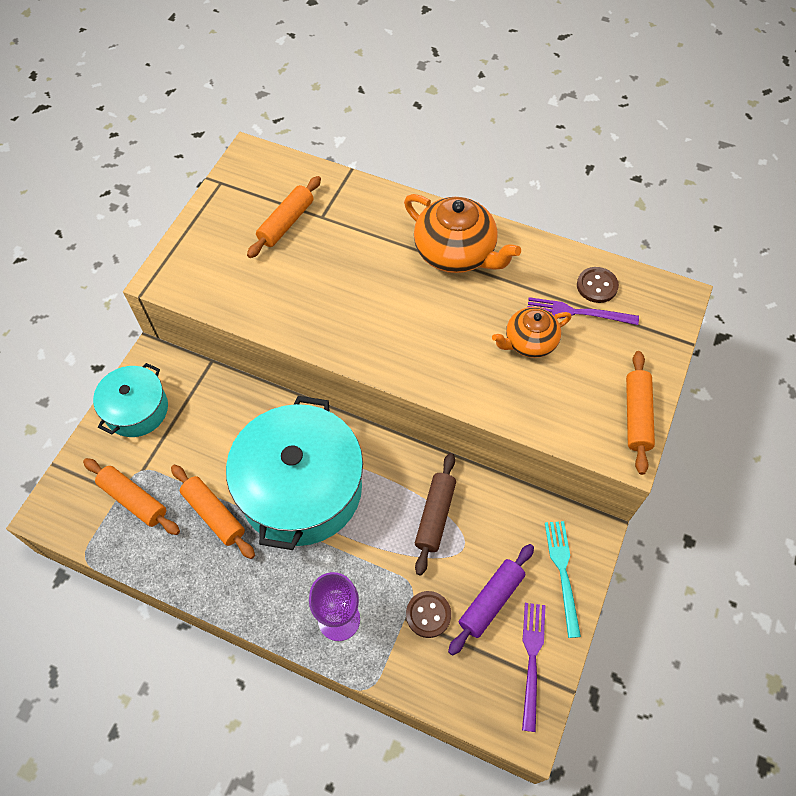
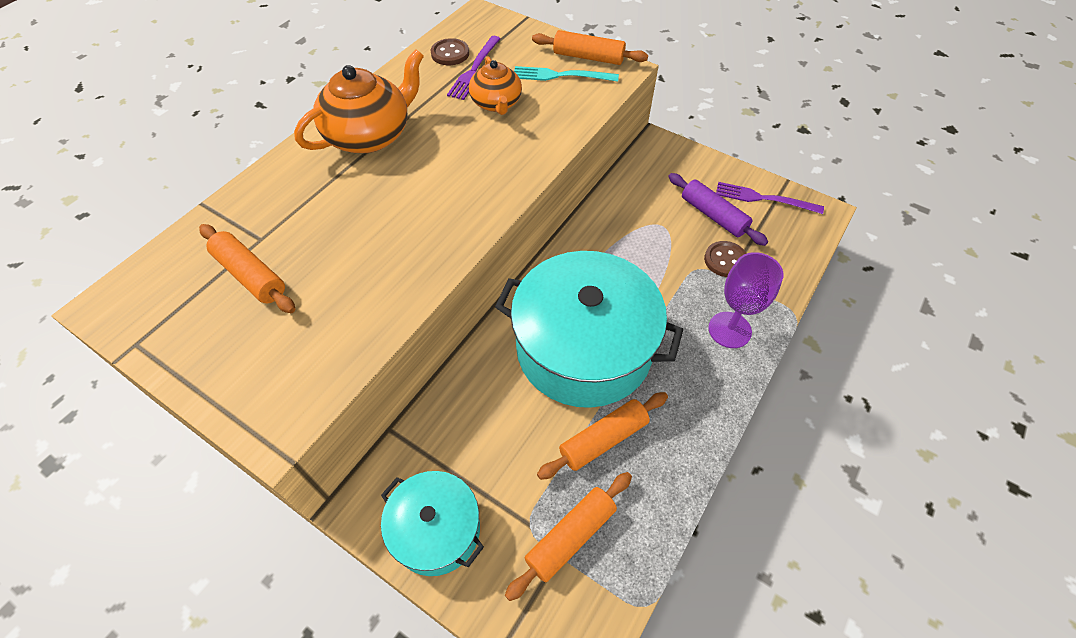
camera: 80 degrees left, 5 degrees down
(435, 516) = (629, 241): brown rolling pin -> none
(563, 572) = (690, 167): turquoise fork -> turquoise fork (561, 75)

